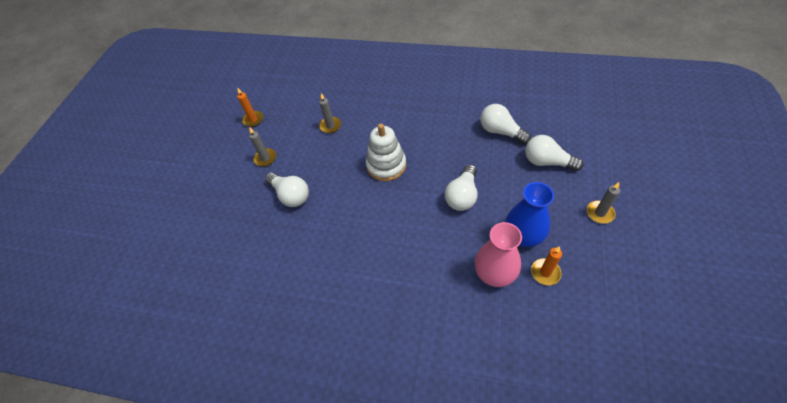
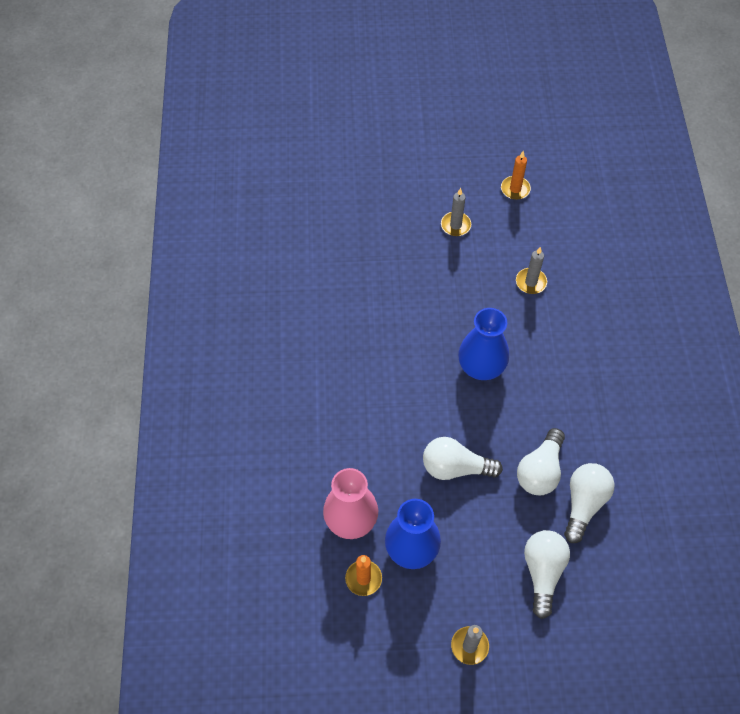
camera: 70 degrees right, 5 degrees up
(290, 195) = (407, 271): white light bulb -> white light bulb (540, 471)
(386, 165) = (481, 366): white stacking toy -> blue vase

